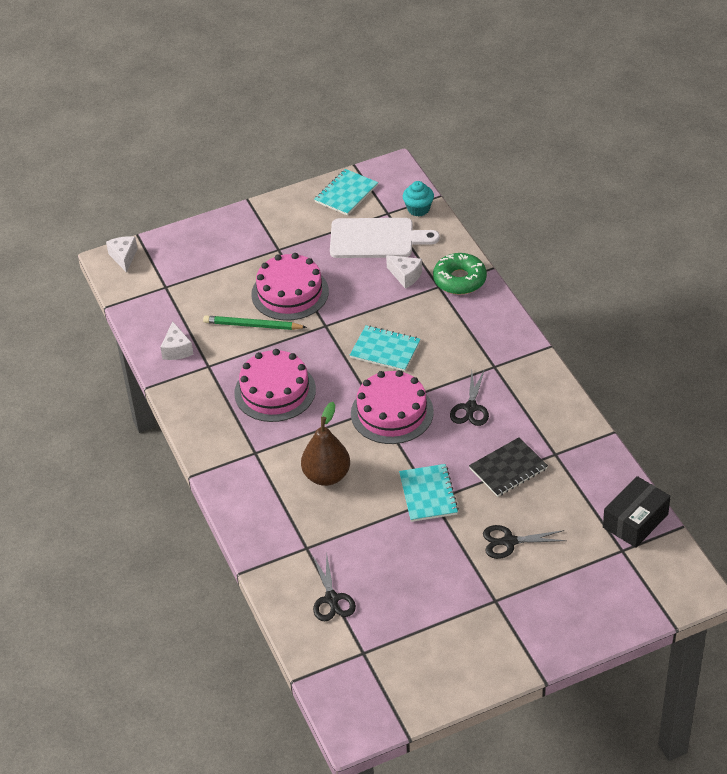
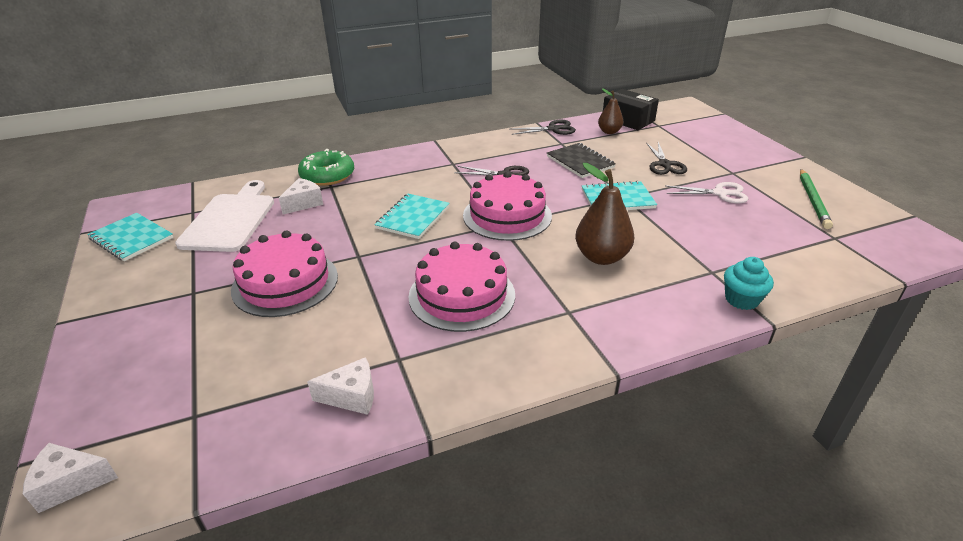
camera: 90 degrees left, 10 degrees down
(252, 325) = (332, 315): green pencil -> green pencil (812, 200)
(332, 599) = (777, 255): black scissors -> black scissors (553, 129)
(418, 209) = (202, 194): turquoise cupcake -> turquoise cupcake (741, 299)
(445, 579) = (720, 193): none -> white scissors
(594, 499) = (609, 132): none -> brown pear

